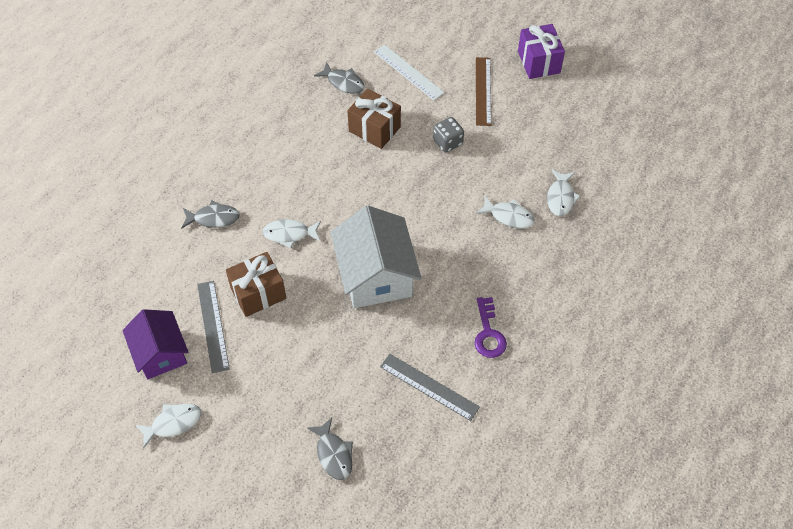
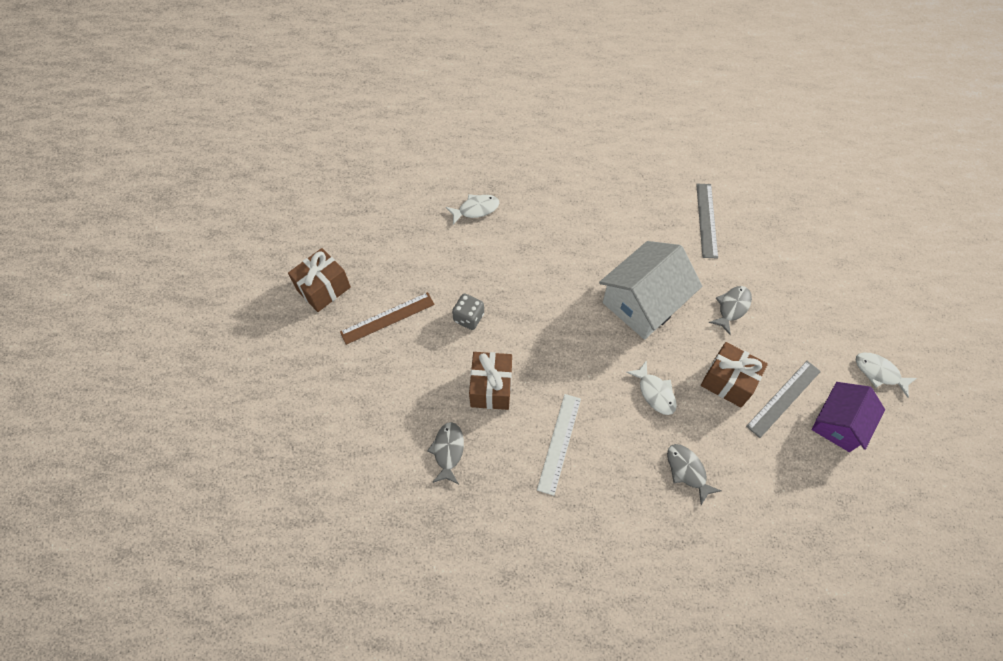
camera: 120 degrees left, 5 degrees up
(333, 454) = (804, 252): grey fish -> grey fish (732, 308)
(408, 72) = (399, 396): white ruler -> white ruler (559, 443)
(488, 333) = (635, 204): purple key -> none
(508, 216) = (519, 236): white fish -> none
(538, 62) = (323, 288): purple gift -> brown gift

